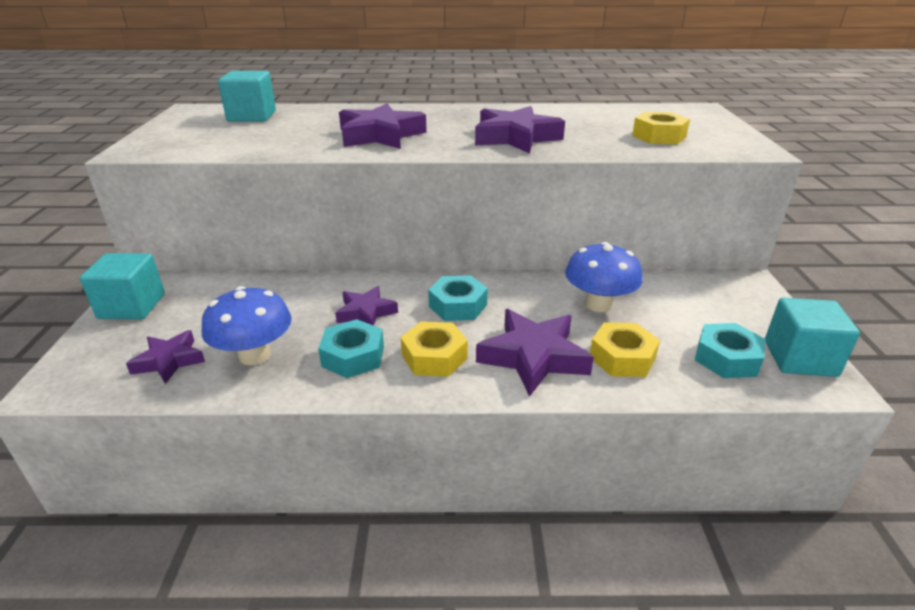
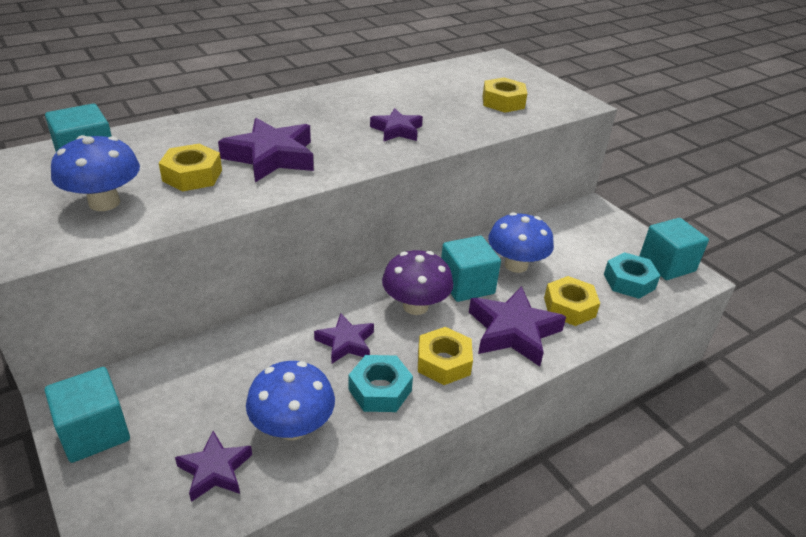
camera: 35 degrees left, 5 degrees up
(225, 138) = (104, 203): none -> blue mushroom
(305, 135) = (192, 175): none -> yellow nut
(458, 306) = (415, 306): turquoise nut -> purple mushroom
(515, 138) = (397, 130): purple star -> purple star, size x0.61
(526, 305) = (466, 285): none -> turquoise cube

